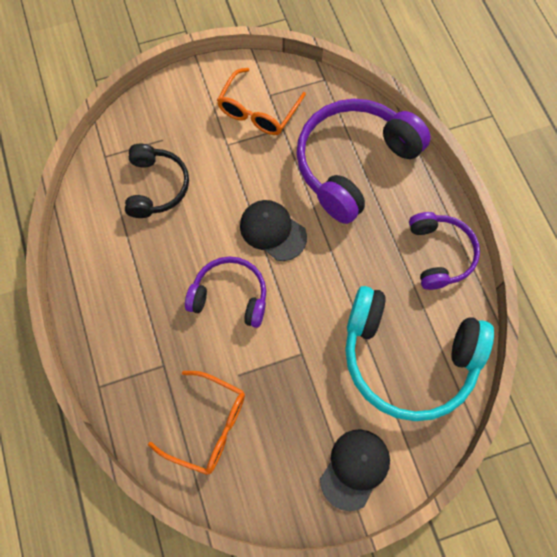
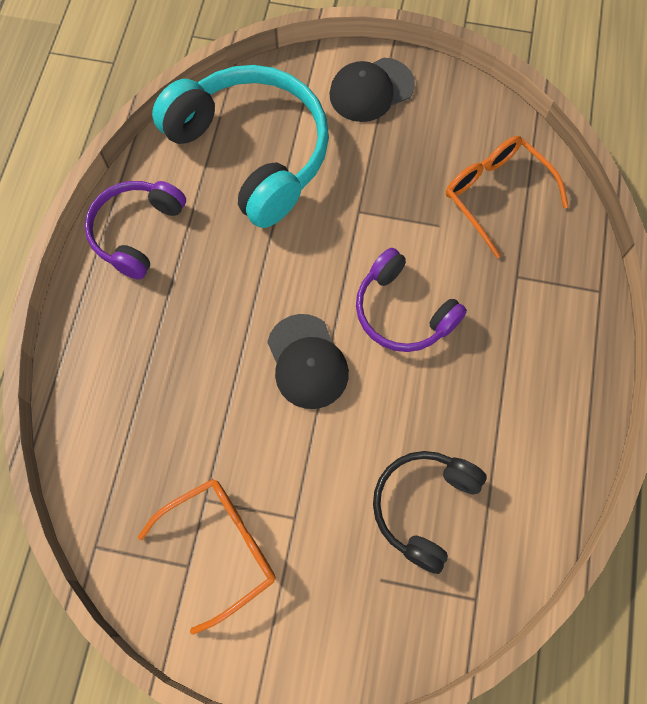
camera: 150 degrees left, 0 degrees up
(353, 164) = (150, 394): purple headphones -> none

